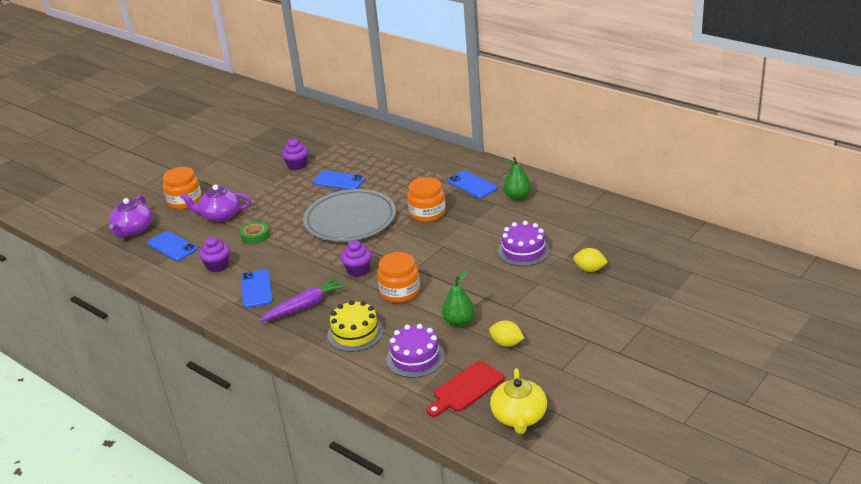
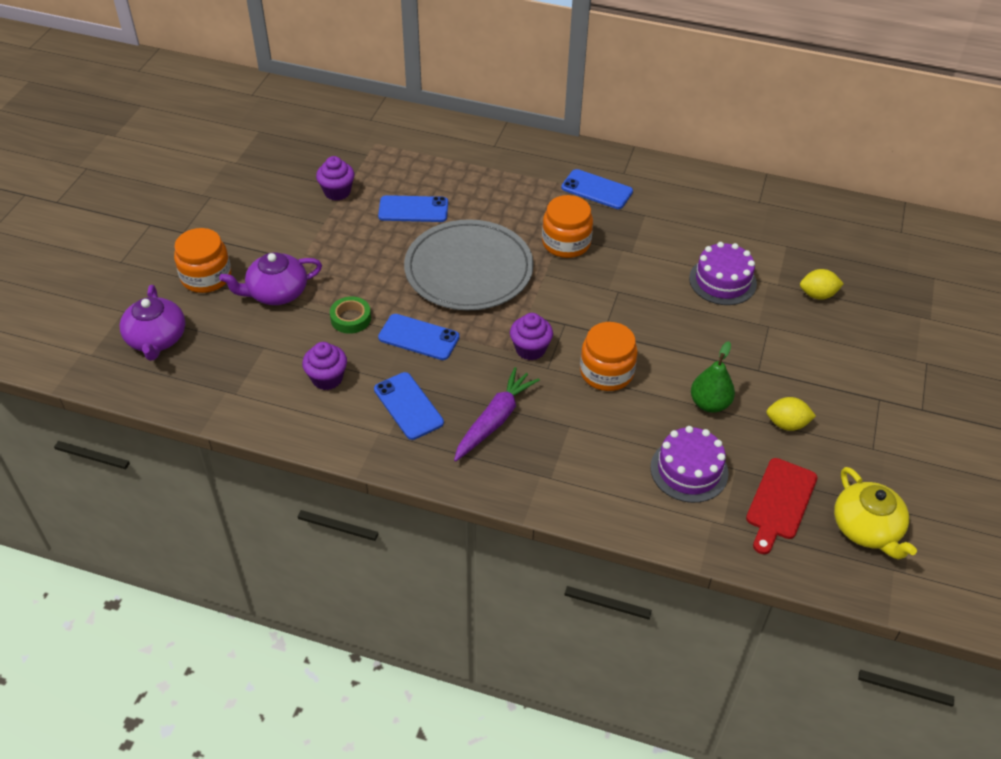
camera: 25 degrees left, 15 degrees up
(172, 246) = (237, 358): blue phone -> blue phone (419, 337)
(355, 333) = (588, 449): yellow cake -> none
(517, 197) = (665, 200): green pear -> none

